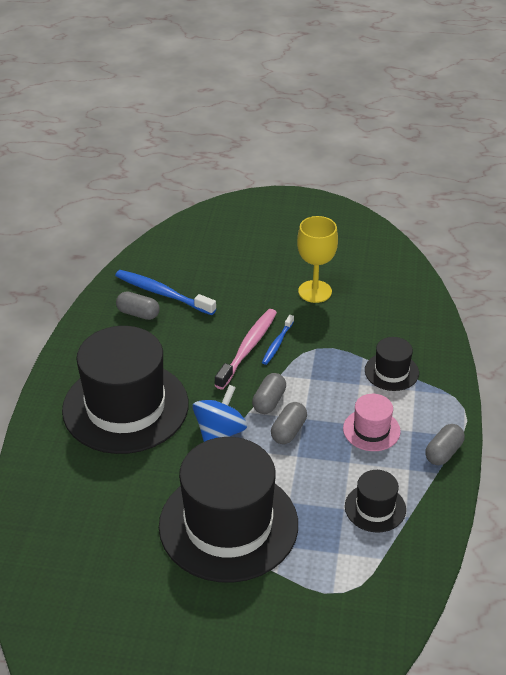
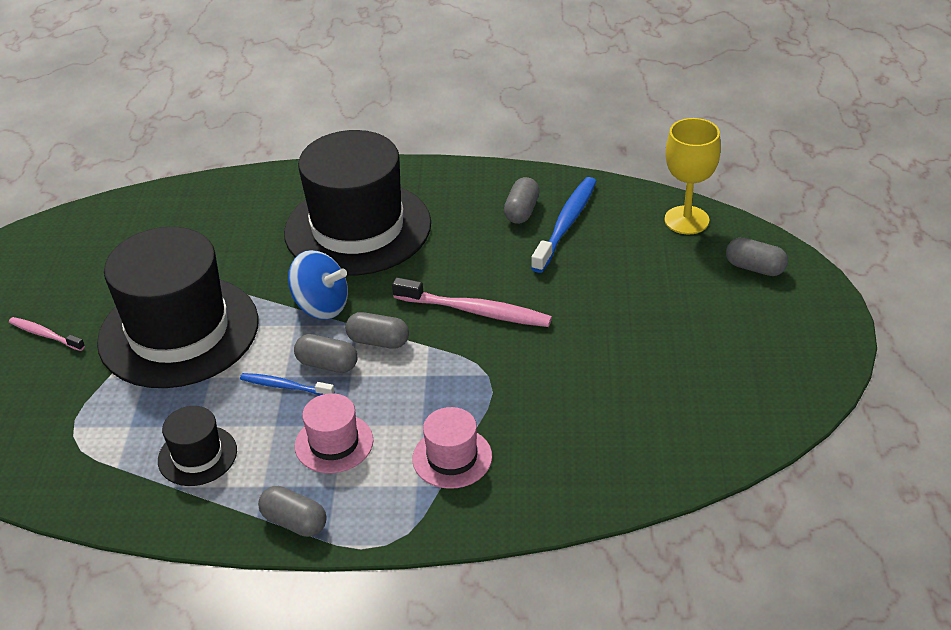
camera: 85 degrees right, 0 degrees up
(209, 626) = (45, 335): none -> pink toothbrush
(238, 219) = (755, 268): none -> grey capsule
(277, 344) = (490, 337): blue toothbrush -> blue toothbrush (285, 386)
(315, 291) = (611, 363): yellow goblet -> yellow goblet (686, 220)
(391, 372) = (452, 458): black hat -> pink hat

